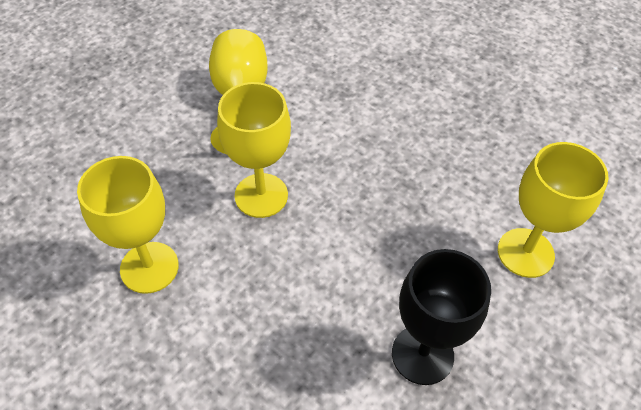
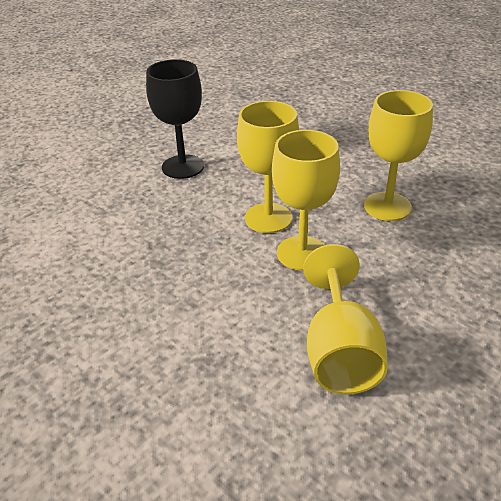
camera: 175 degrees left, 15 degrees down
(525, 253) = (78, 215): yellow goblet -> yellow goblet (268, 218)

